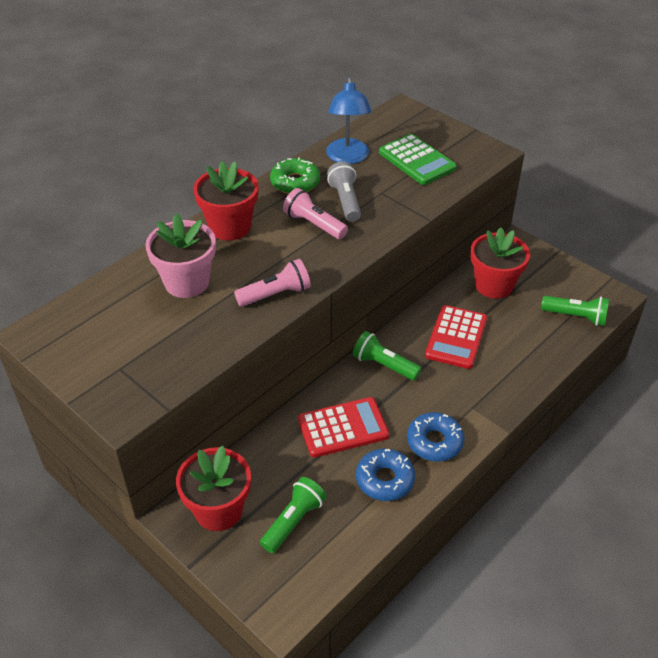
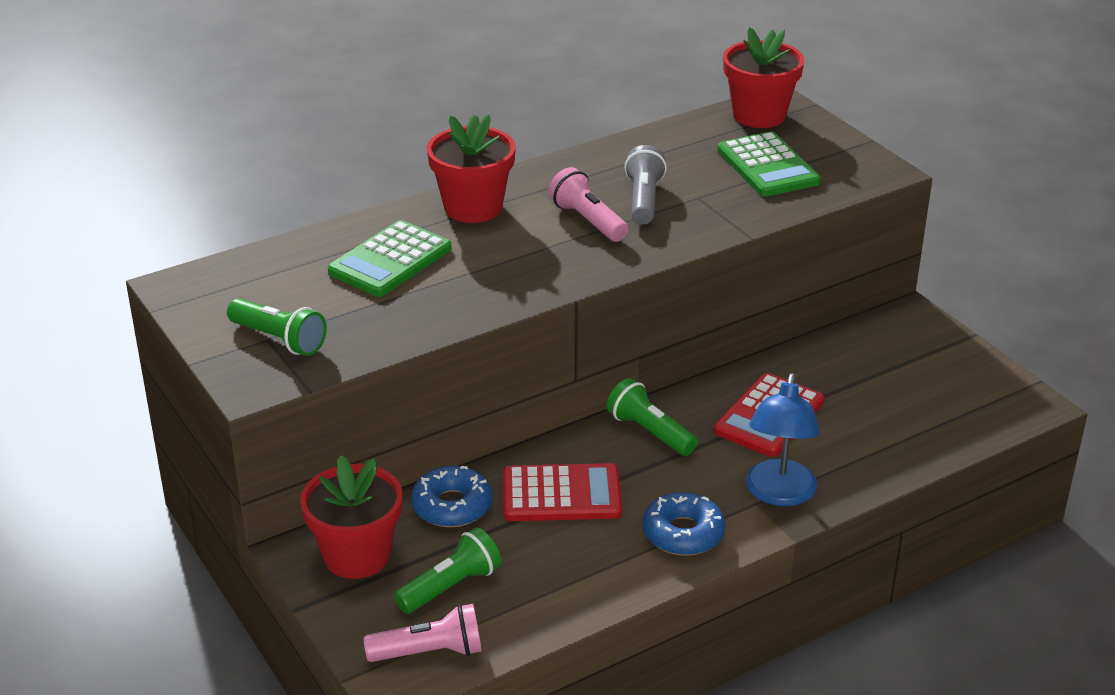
camera: 15 degrees right, 10 degrees down
(187, 282) = (390, 260): pink flower pot -> green calculator
(275, 294) = (501, 291): pink flashlight -> pink flashlight (429, 652)
(295, 182) = (583, 169): green donut -> none
(348, 157) = (670, 150): blue lamp -> blue lamp (779, 494)
(385, 479) = (594, 563): blue donut -> blue donut (452, 506)
(494, 285) = (853, 362): red flower pot -> red flower pot (759, 115)
(575, 317) = (961, 420): green flashlight -> green flashlight (279, 339)

